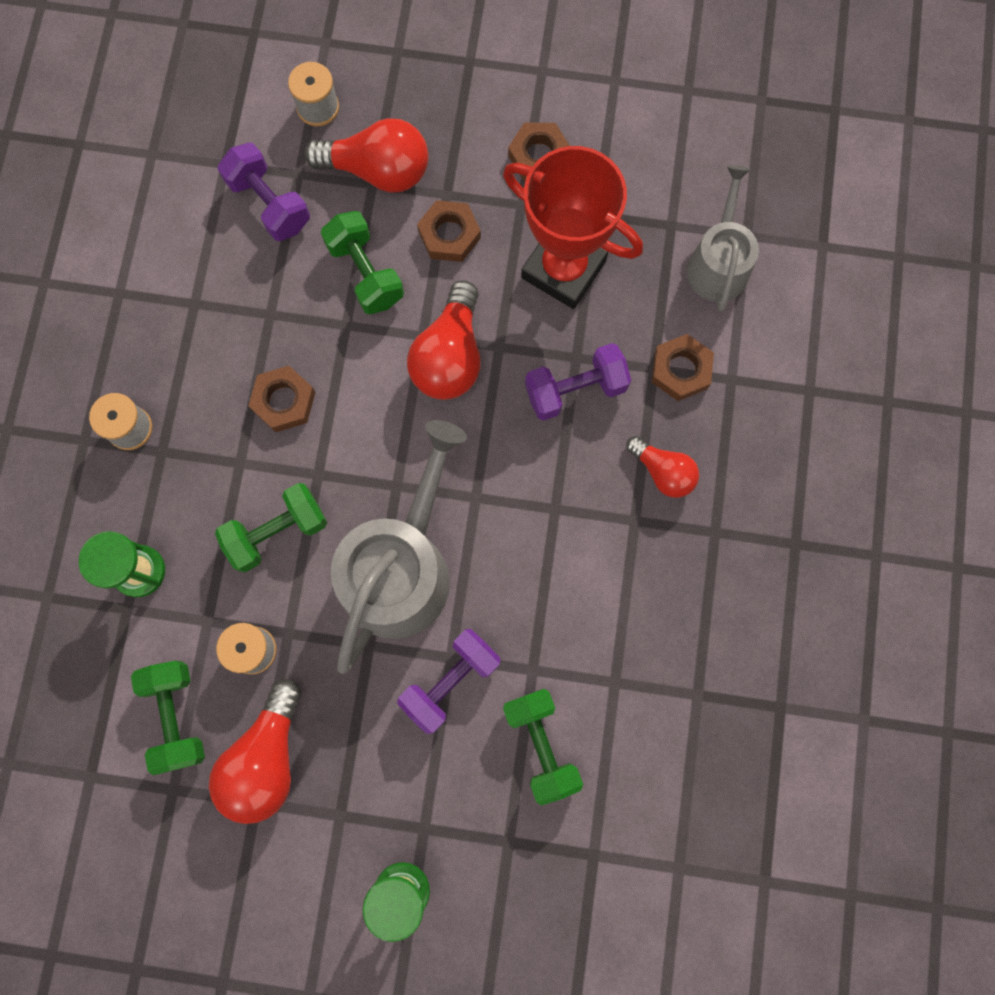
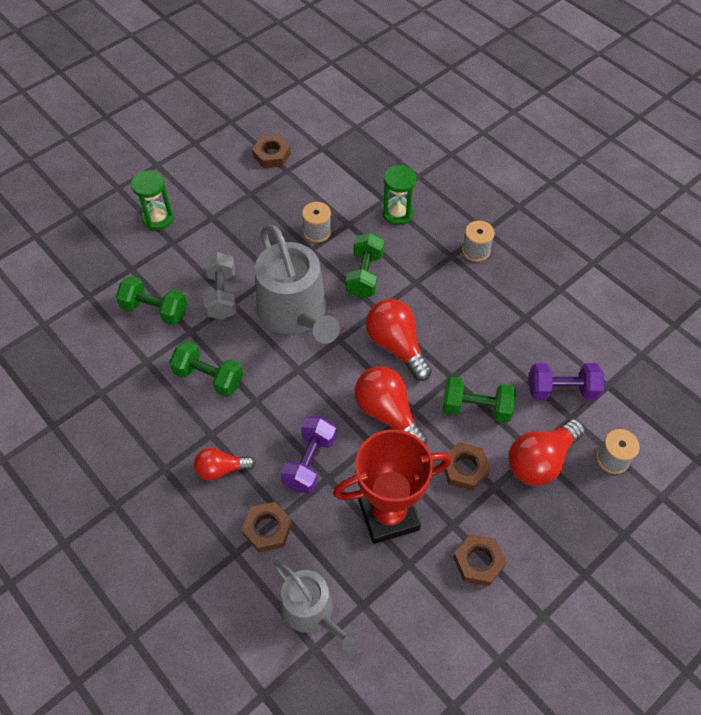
camera: 130 degrees right, 20 degrees down
(176, 716) = (316, 189): green dumbbell -> green dumbbell (208, 377)
(266, 758) = (264, 207): red light bulb -> red light bulb (396, 346)
(284, 401) = (432, 321): brown nut -> brown nut (271, 155)
(450, 681) = (222, 295): purple dumbbell -> grey dumbbell

